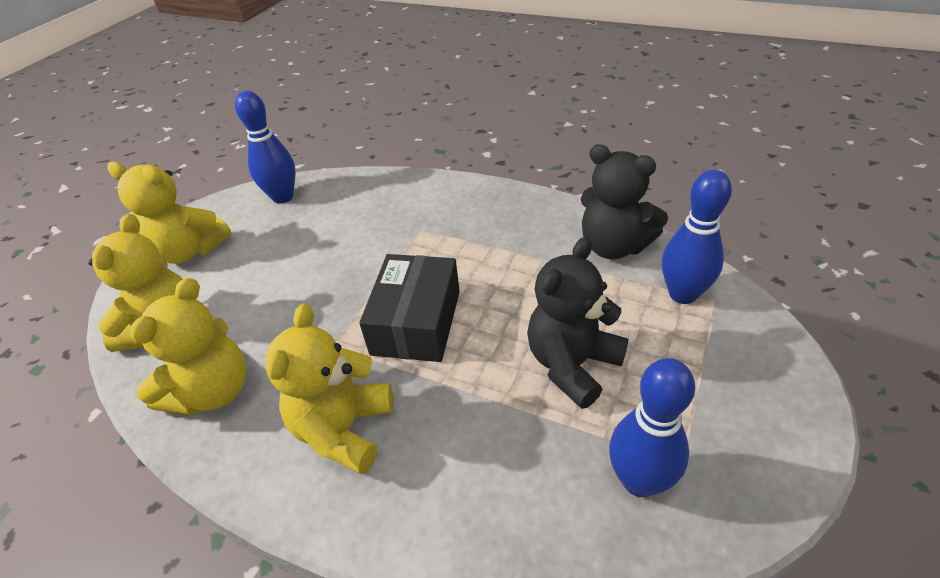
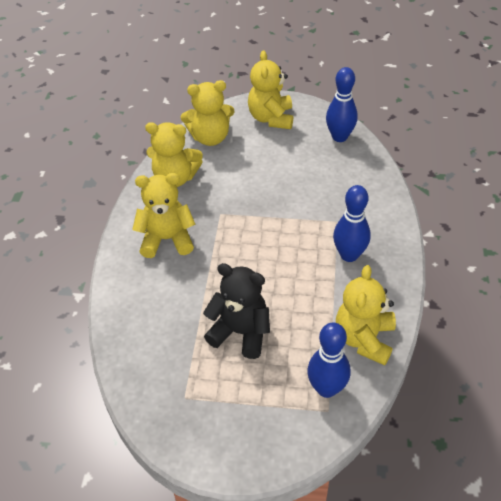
camera: 70 degrees right, 5 degrees up
(416, 322) = (250, 245): black box -> none
(613, 246) = (364, 338): black teddy bear -> yellow teddy bear
(639, 480) = (168, 377): blue bowling pin -> blue bowling pin (349, 255)

